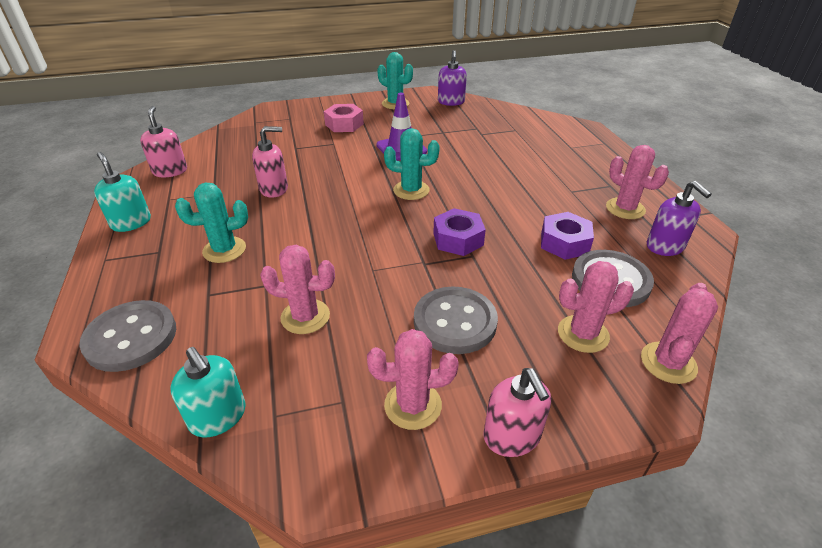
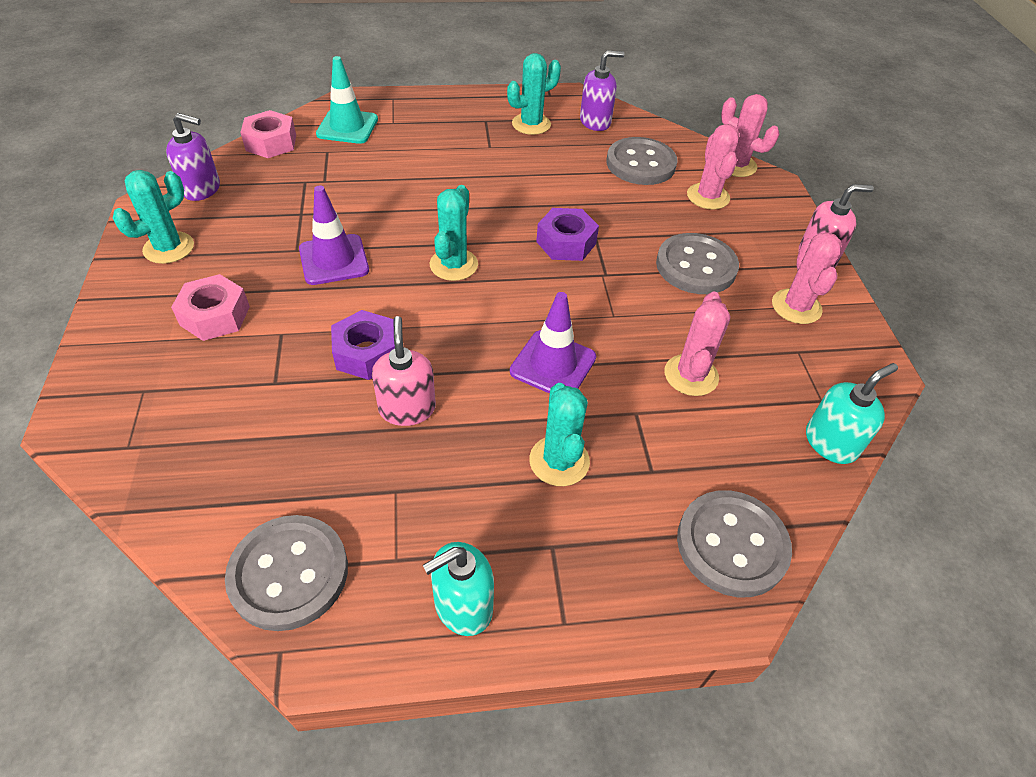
camera: 85 degrees left, 10 degrees up
(170, 171) = (289, 573): pink soap dispenser -> grey button
(314, 241) = (553, 364): none -> purple traffic cone
(511, 112) = (271, 143): none -> pink nut
(550, 132) = (347, 127): none -> turquoise traffic cone
(564, 243) = (582, 174): purple nut -> purple nut (366, 353)
(625, 209) = (531, 124): pink cactus -> turquoise cactus

